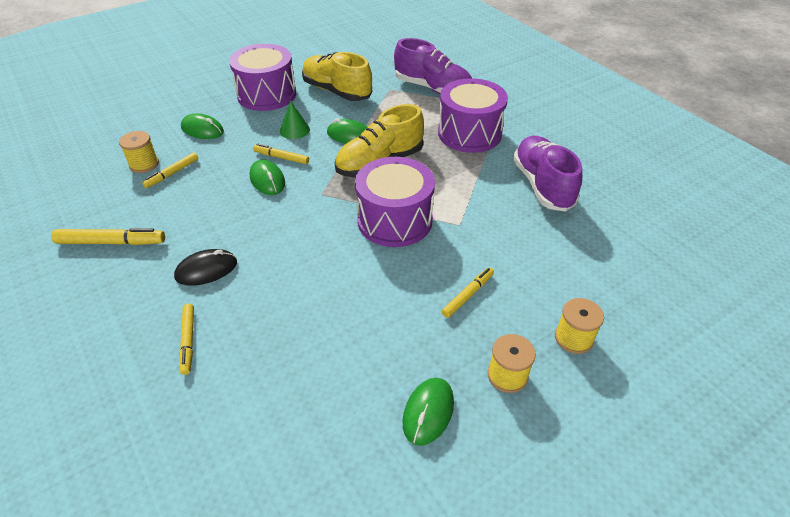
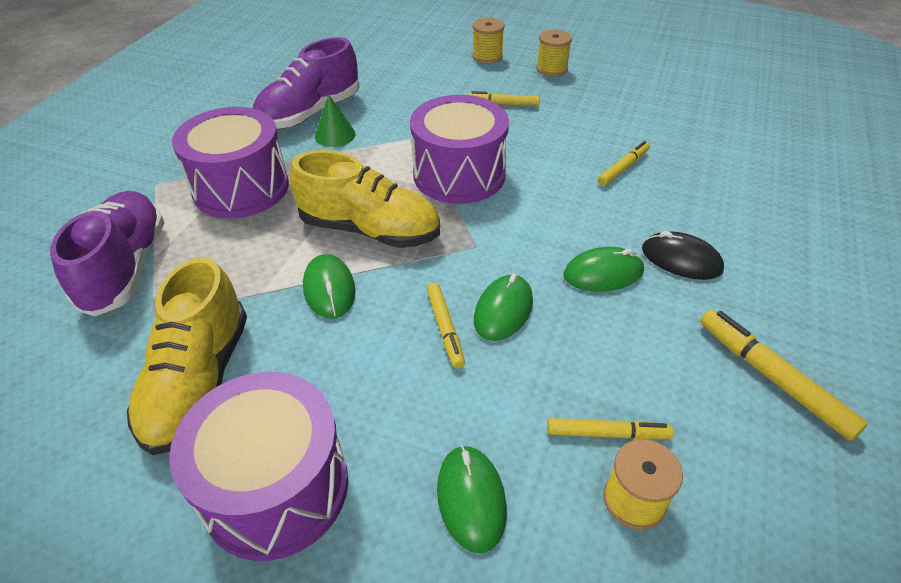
camera: 125 degrees left, 0 degrees up
(188, 341) = (748, 214): yellow marker -> yellow marker (623, 168)
(294, 130) = (364, 360): green cone -> green cone (335, 135)
(428, 412) = (620, 85): green mouse -> green mouse (603, 273)

